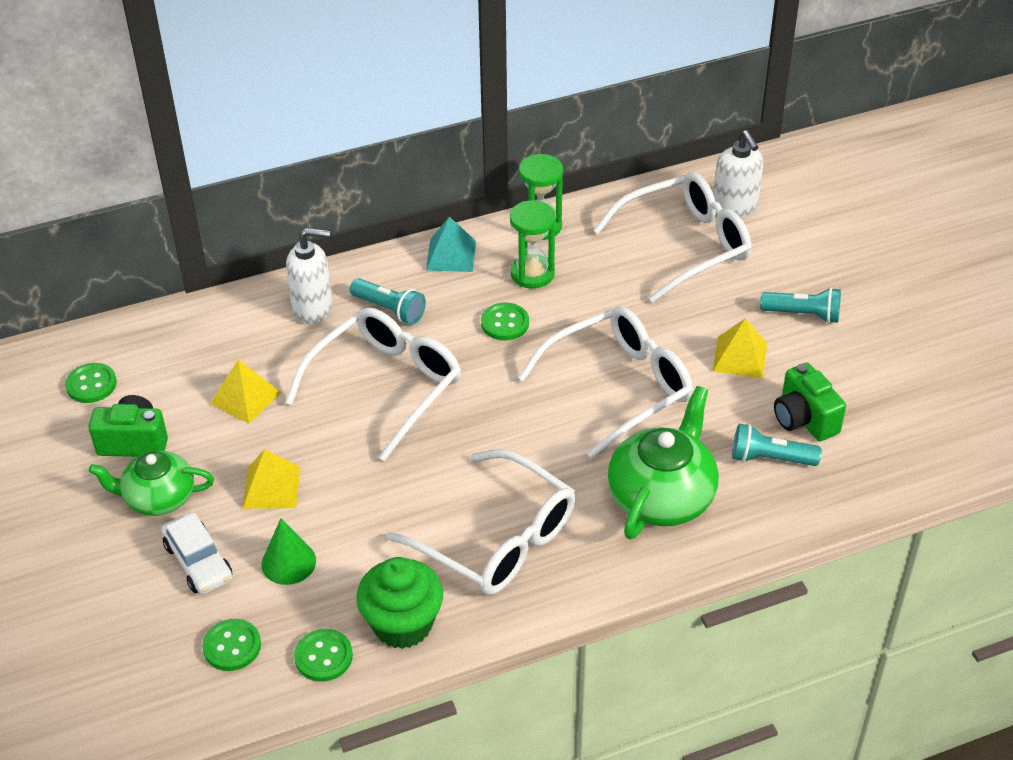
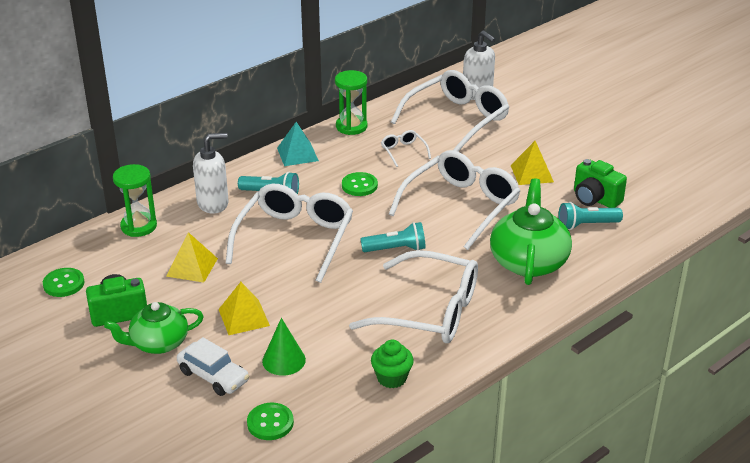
camera: 20 degrees left, 10 degrees down
(323, 657) = (344, 412): green button -> none
(402, 624) = (391, 378): green cupcake -> green cupcake, size x0.64
(532, 274) = (362, 154): green hourglass -> green hourglass (139, 226)
(587, 282) = (403, 151): none -> white glasses
(803, 314) = (558, 143): turquoise flashlight -> turquoise flashlight (396, 249)

